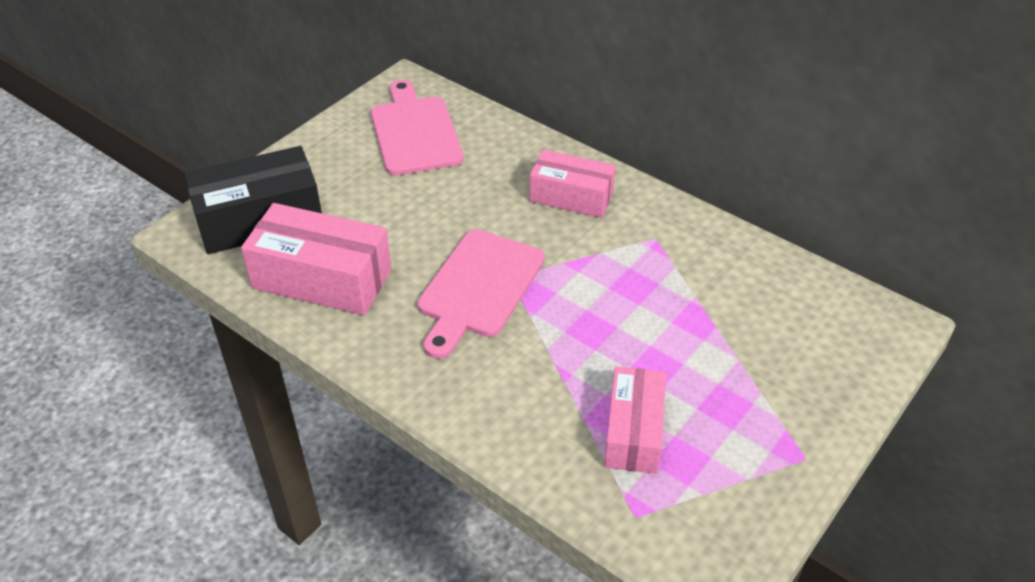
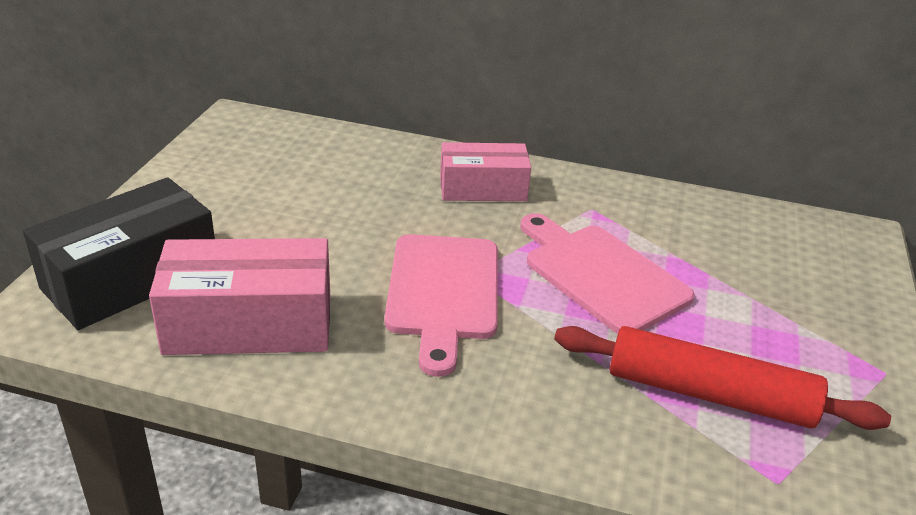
camera: 25 degrees left, 10 degrees down
(414, 132) = (274, 160): pink cutting board -> pink cutting board (600, 275)
(633, 432) = (709, 394): pink box -> red rolling pin

